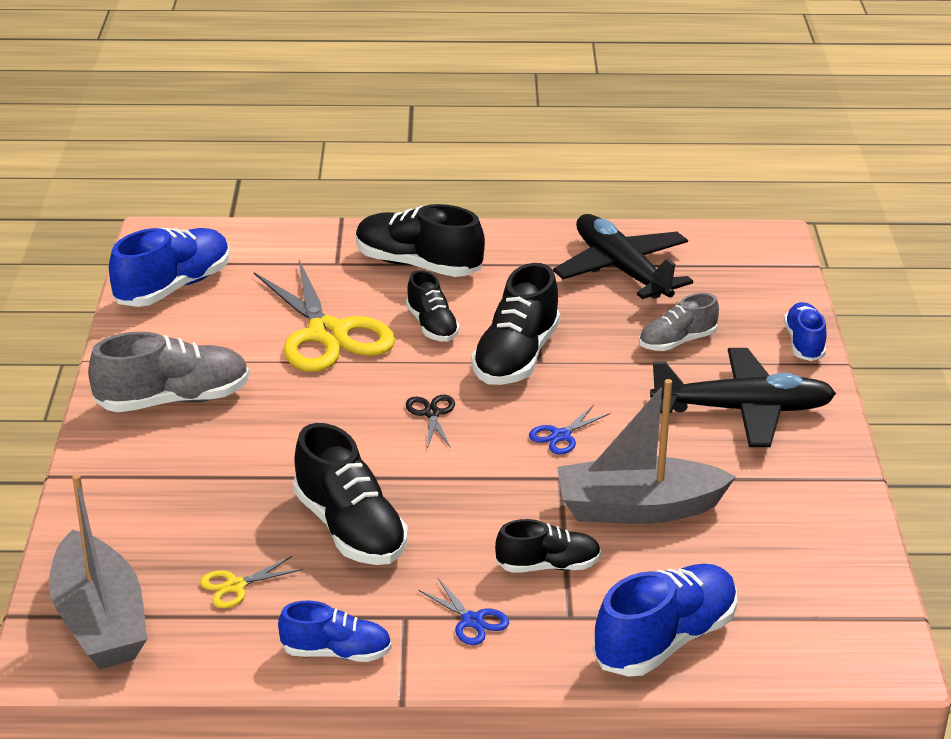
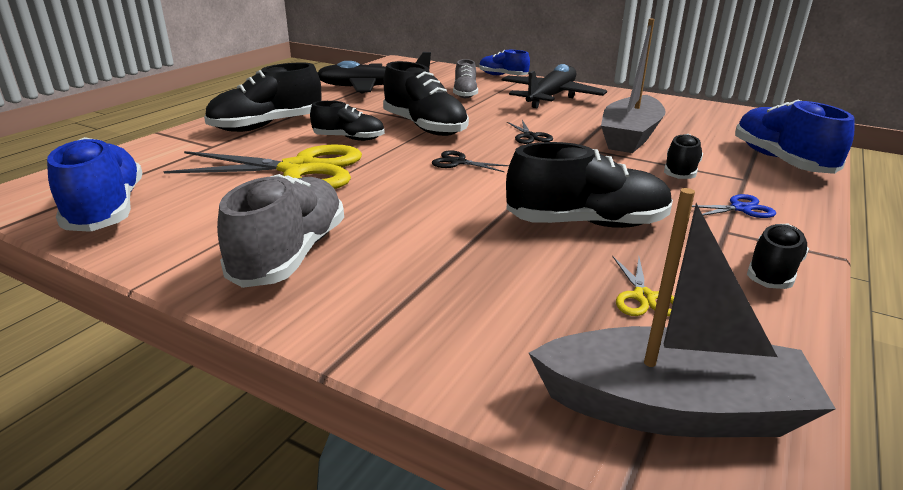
camera: 60 degrees left, 5 degrees down
(336, 652) = (773, 271): blue shoe -> black shoe
(560, 436) = (530, 136): blue scissors -> black scissors

